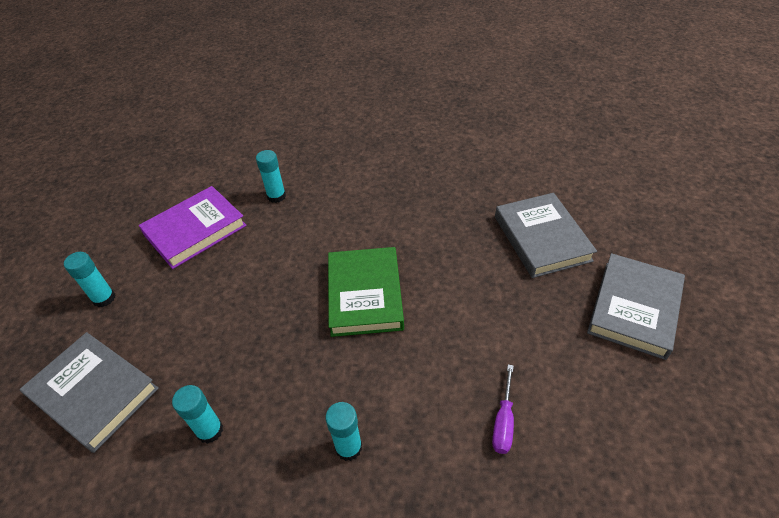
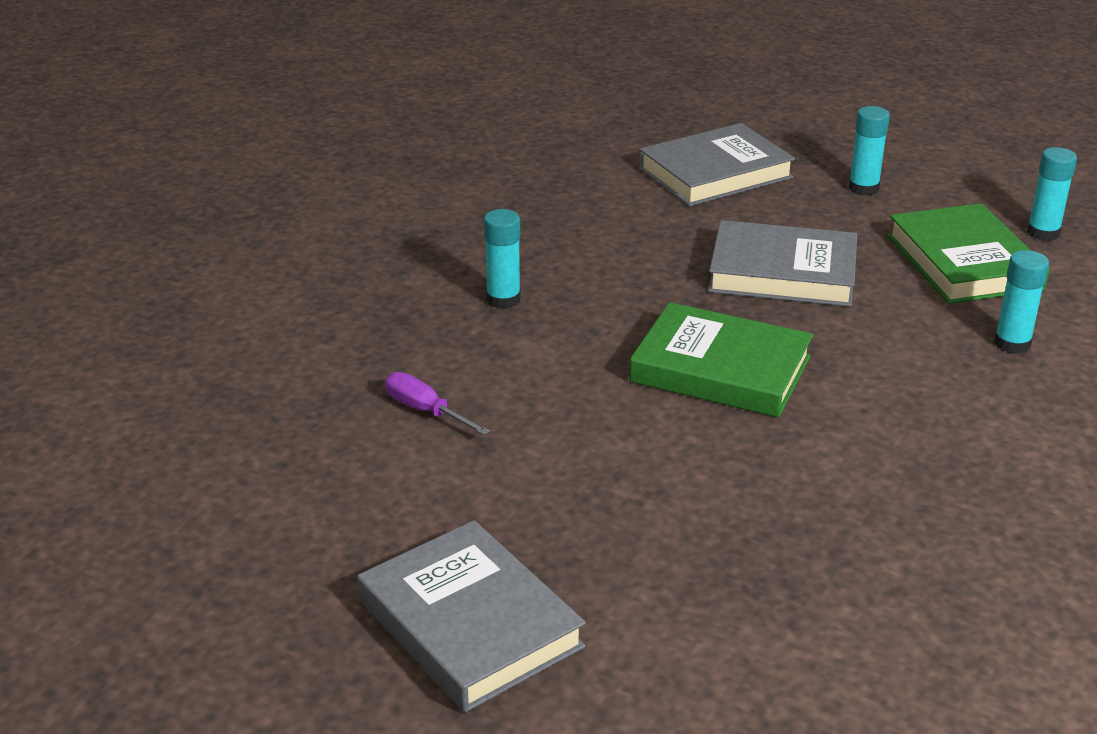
camera: 115 degrees right, 15 degrees down
(195, 230) = (964, 262): purple book -> green book
(210, 430) = (605, 227): turquoise glue stick -> turquoise glue stick (1043, 233)
(541, 238) = (706, 597): grey book -> grey book (782, 273)

